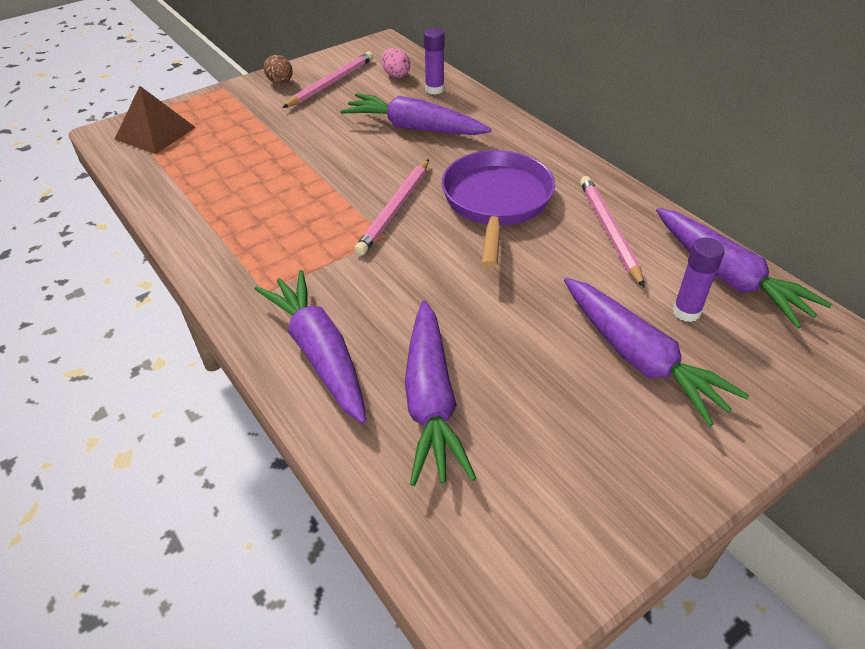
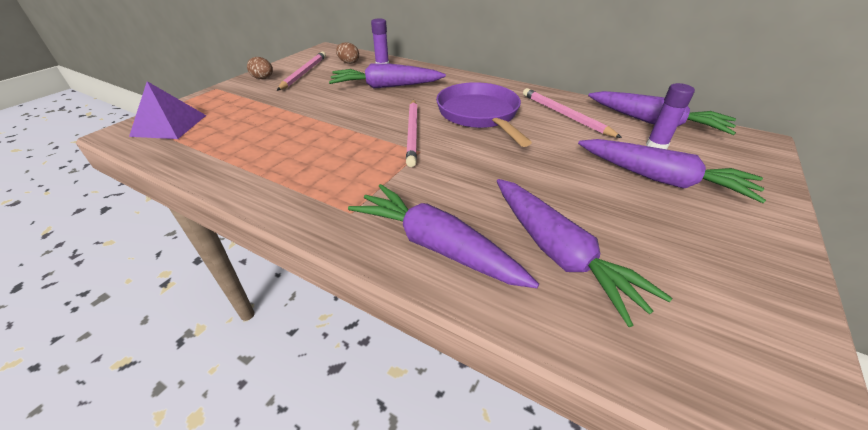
camera: 25 degrees left, 5 degrees down
(155, 133) = (169, 125): brown pyramid -> purple pyramid
(396, 75) = (348, 62): pink egg -> brown egg

